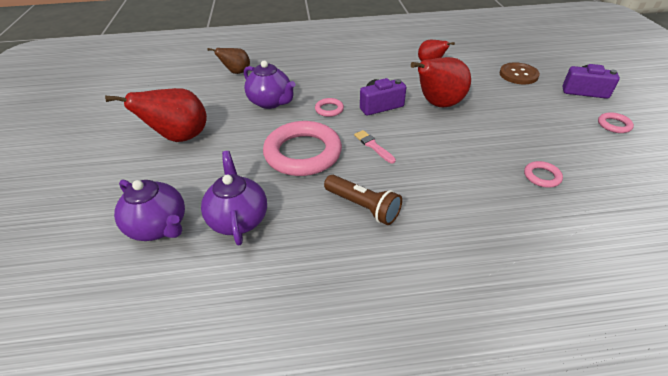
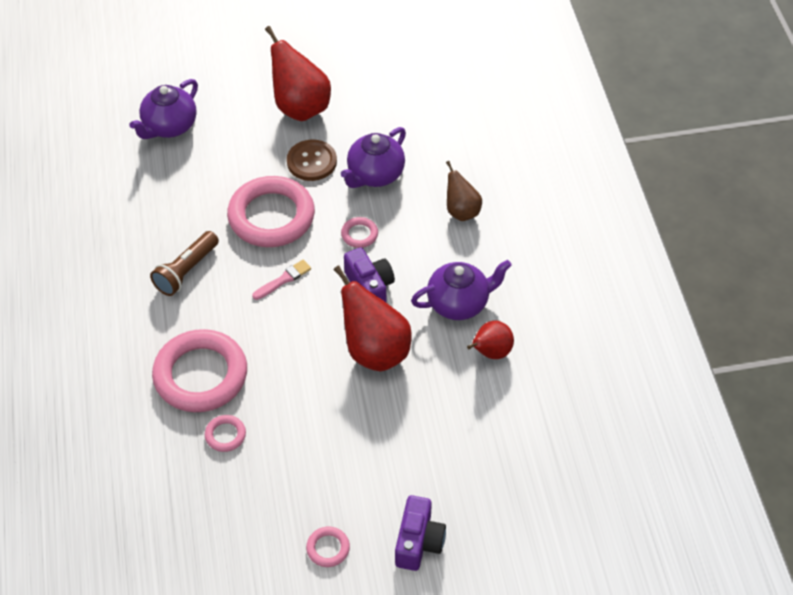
camera: 85 degrees right, 10 degrees up
(236, 72) = (449, 128): brown pear -> brown pear (461, 211)
(238, 219) = (175, 179): purple teapot -> purple teapot (459, 303)
(484, 193) = (200, 375): none -> pink ring
(518, 75) = (464, 465): brown button -> brown button (311, 161)

